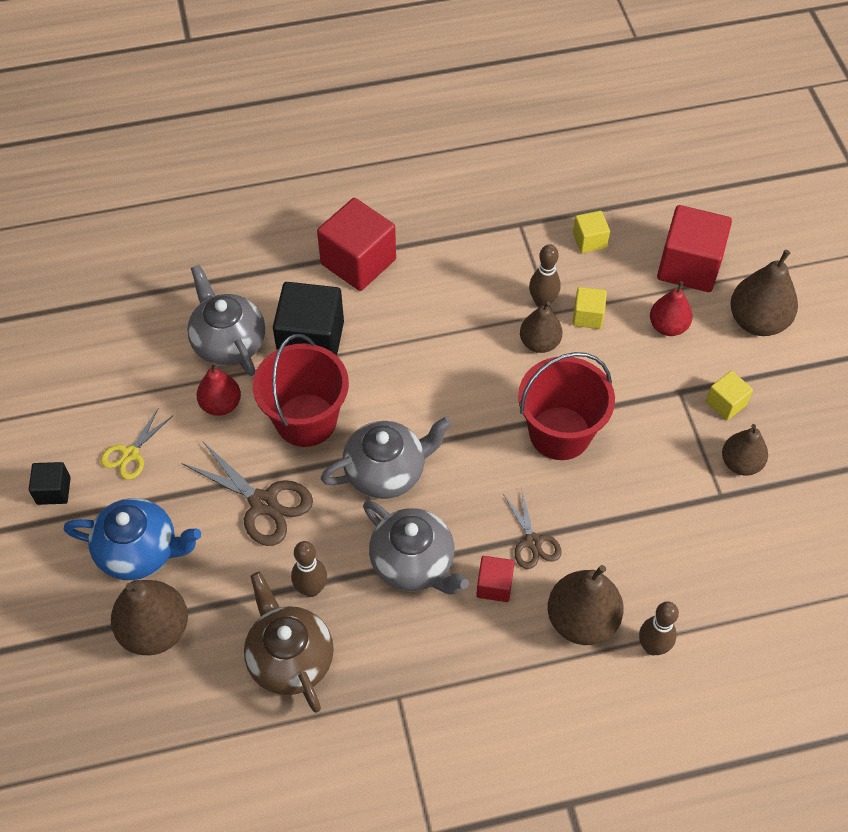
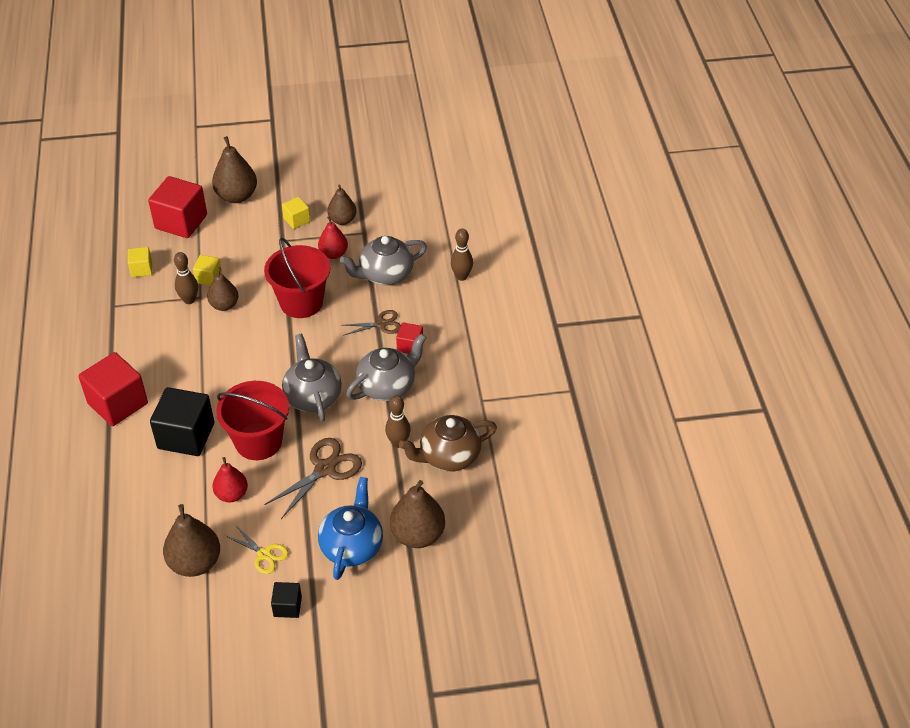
camera: 85 degrees left, 10 degrees down
(228, 342) = (173, 489): grey teapot -> grey teapot (385, 275)
(582, 620) = (440, 306): brown pear -> brown pear (195, 562)
(668, 326) = (229, 239): red pear -> red pear (333, 254)

